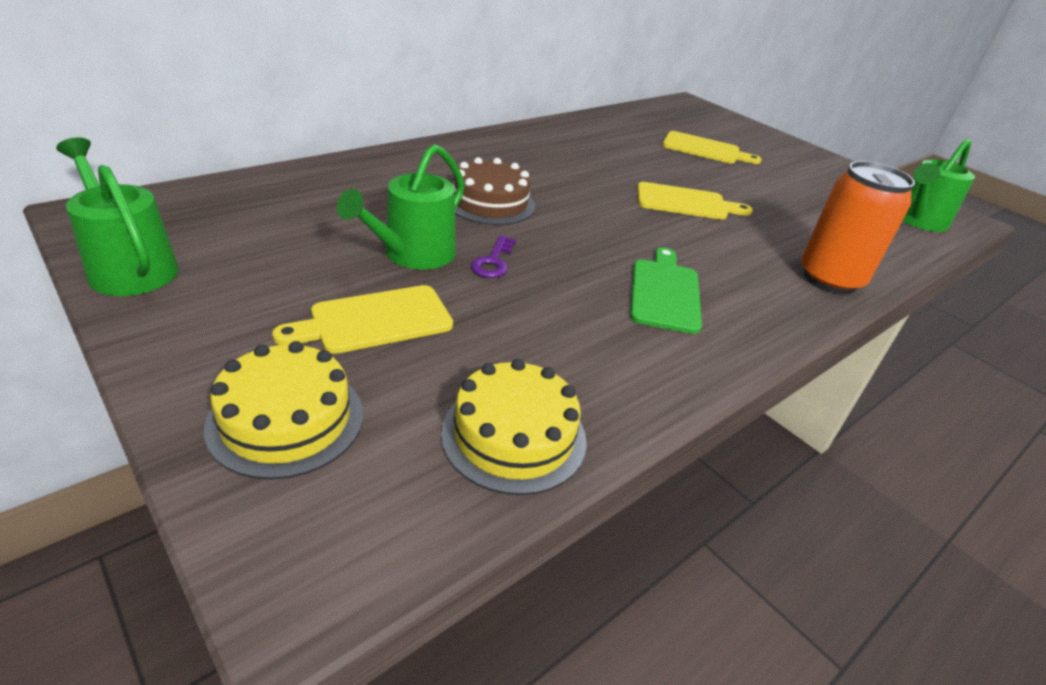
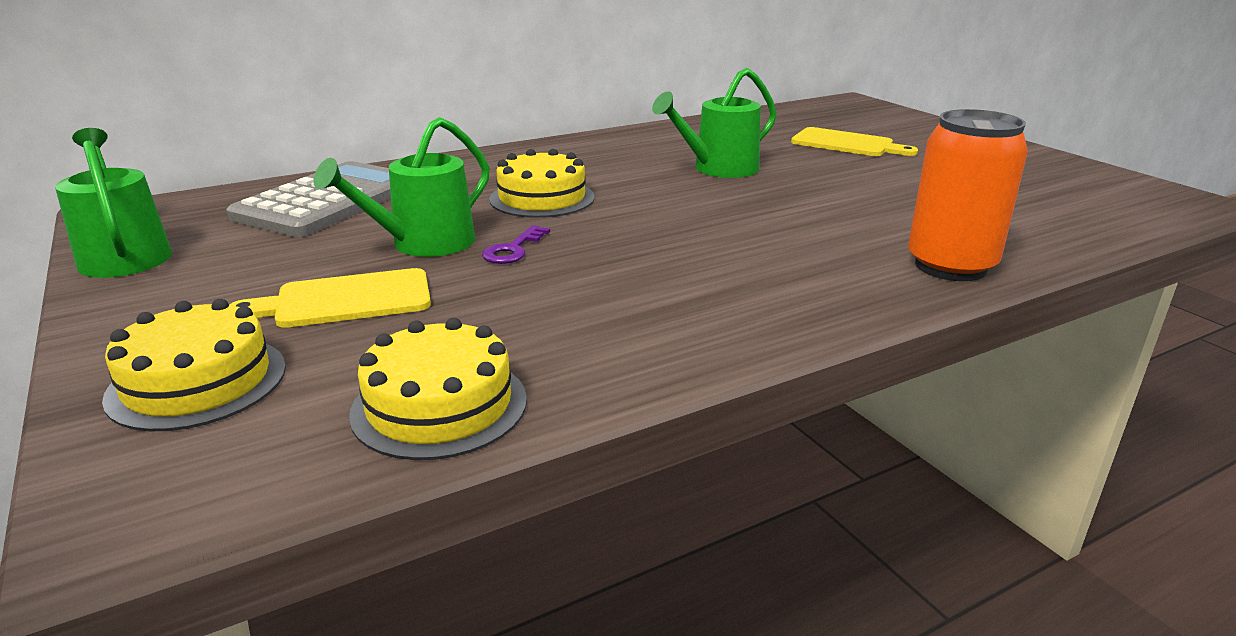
camera: 15 degrees right, 10 degrees down
(299, 202) = (328, 201): none -> grey calculator
(490, 203) = (542, 198): brown cake -> yellow cake
(665, 292) = (711, 278): green cutting board -> none
(686, 203) = (790, 194): yellow cutting board -> none
(917, 220) = (1121, 206): green watering can -> green watering can (719, 169)

